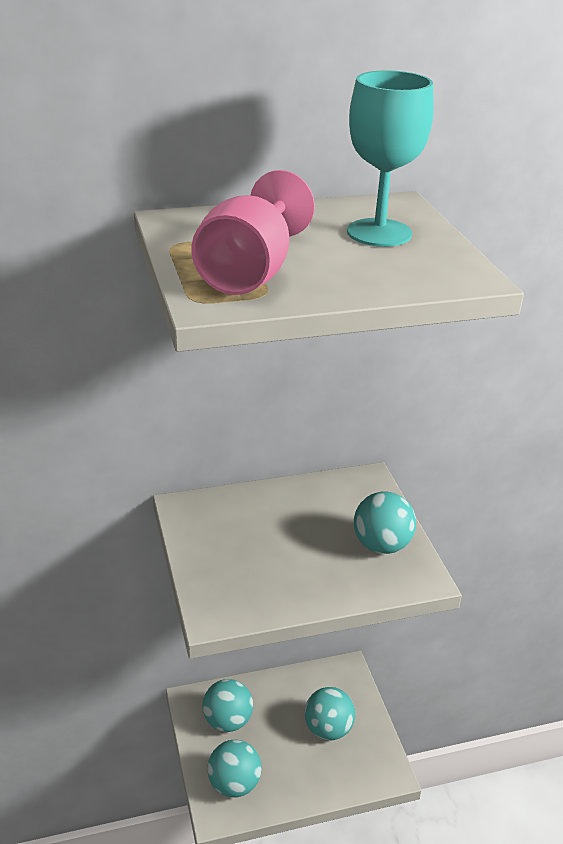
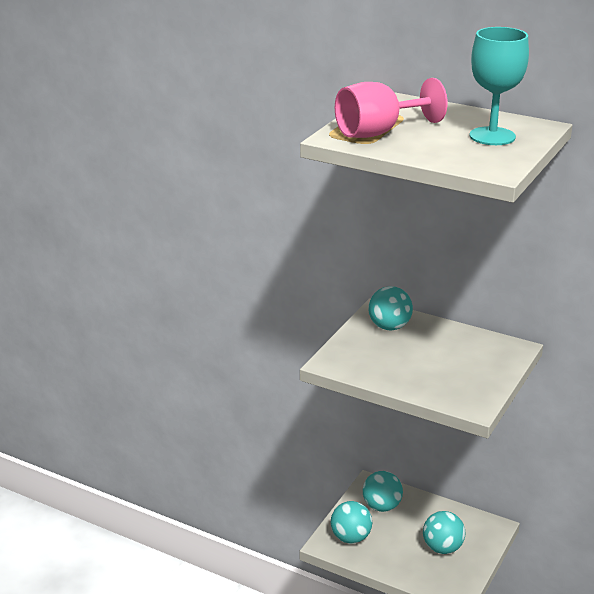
camera: 45 degrees right, 5 degrees down
(381, 545) = (473, 381): turquoise ball -> turquoise ball (389, 327)

